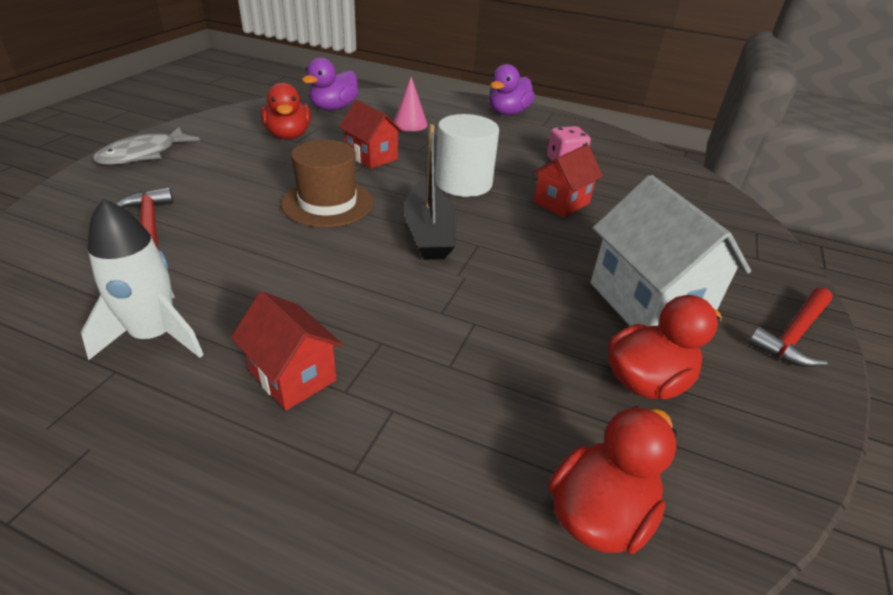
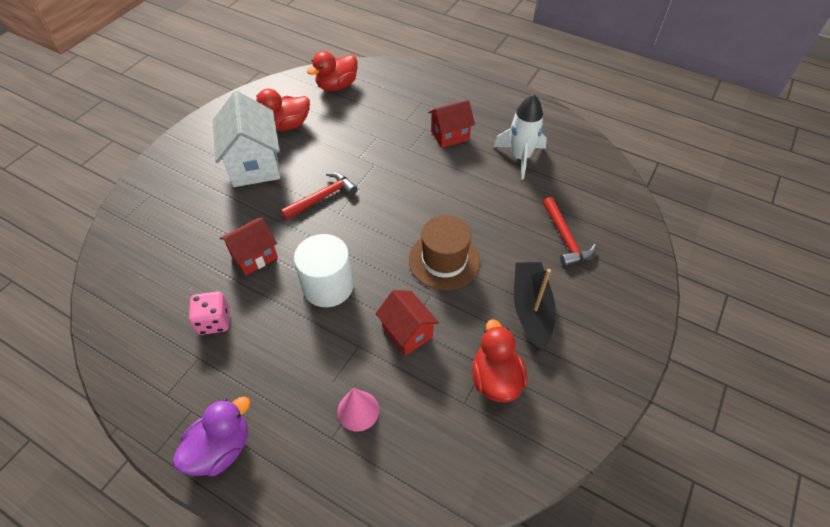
camera: 170 degrees left, 15 degrees up
(143, 154) = (622, 337): grey fish -> none
(292, 376) = (450, 135): red house -> red house turned 75 degrees counterclockwise
(333, 108) = (452, 459): purple duck -> none
(428, 233) = (370, 225): black boat -> black boat (531, 309)
(794, 335) = (189, 142): red hammer -> red hammer (322, 197)

